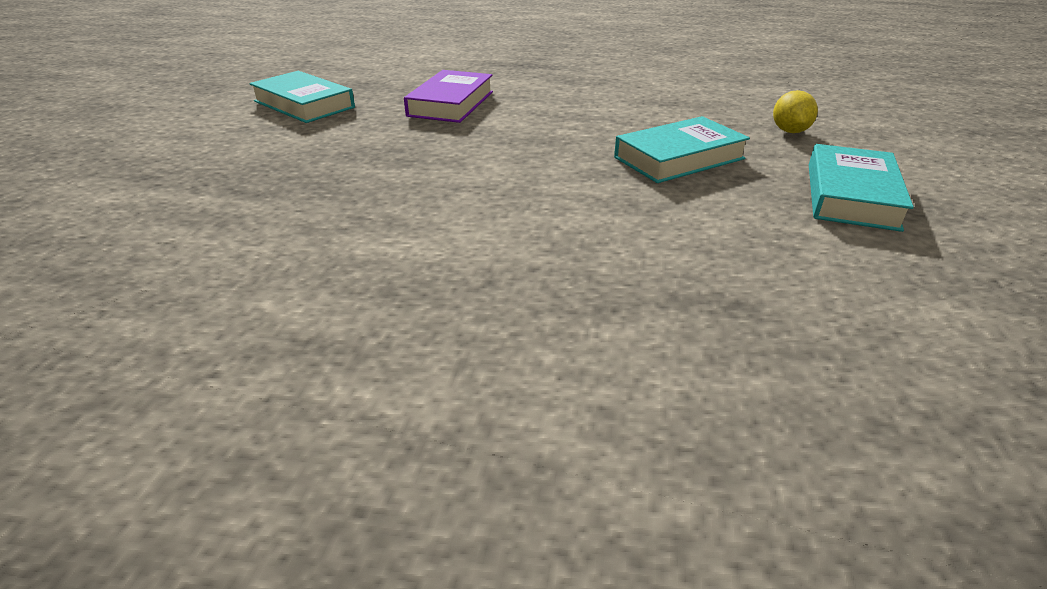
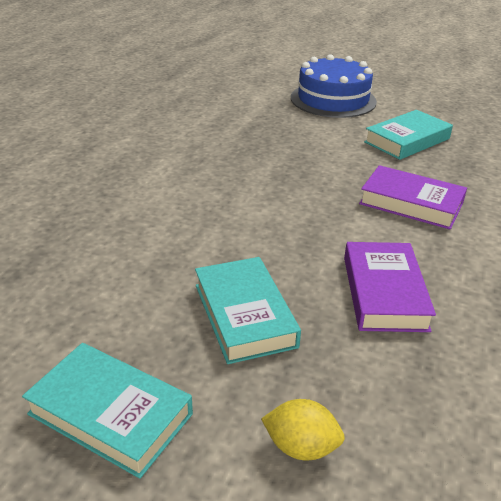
camera: 100 degrees right, 0 degrees up
(151, 143) = (333, 99): none -> blue cake
(602, 112) = (384, 293): none -> purple book

